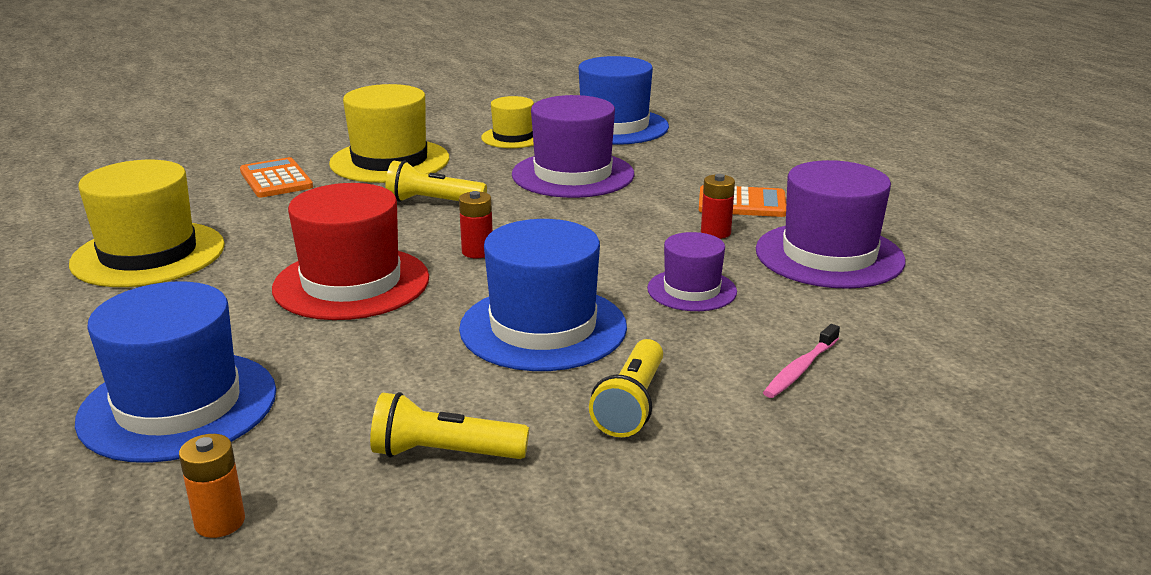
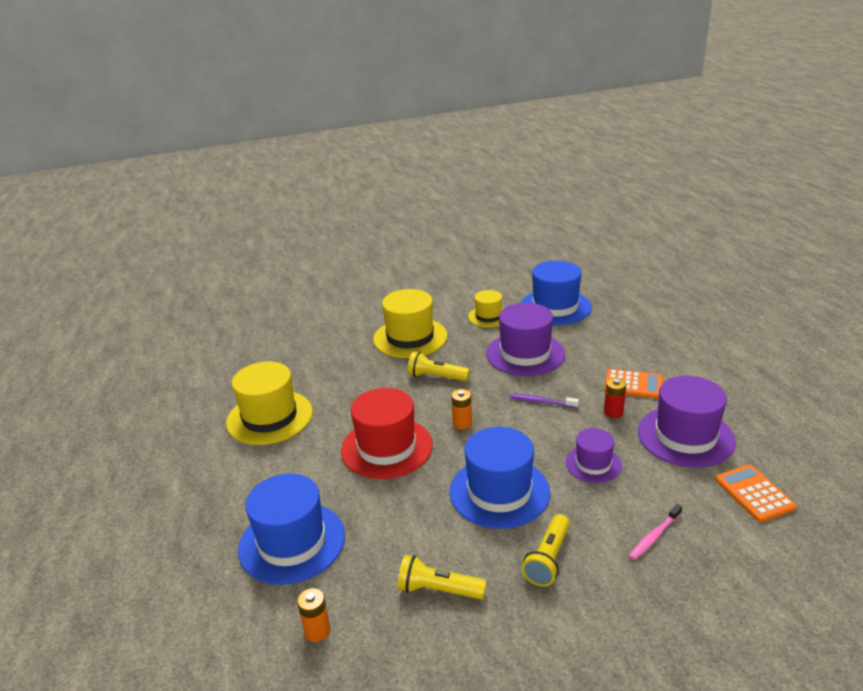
camera: 10 degrees right, 5 degrees up
(276, 179) = (341, 353): orange calculator -> orange calculator (754, 493)
(477, 252) = (462, 423): red battery -> orange battery
(603, 225) = (541, 402): none -> purple toothbrush

